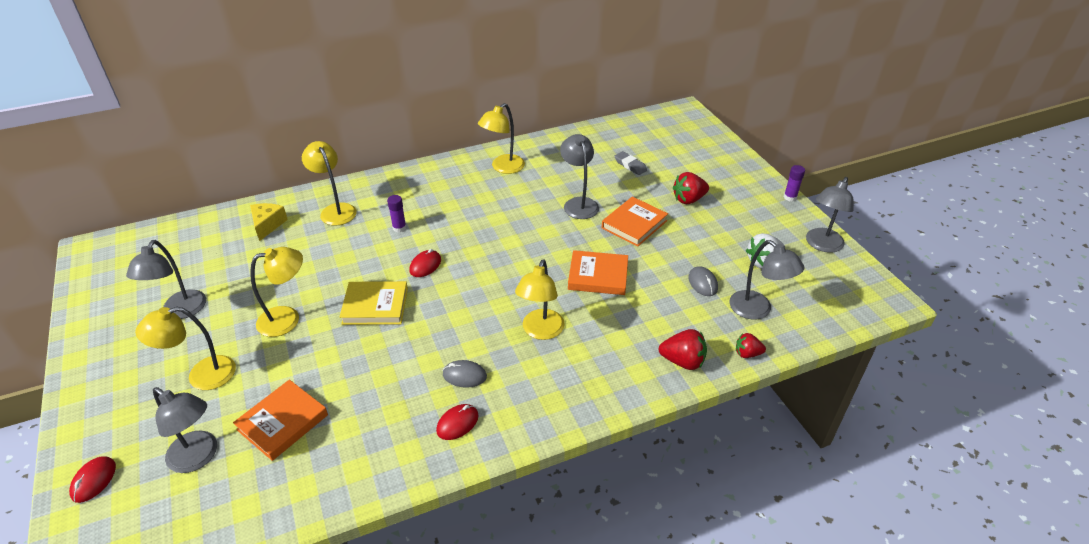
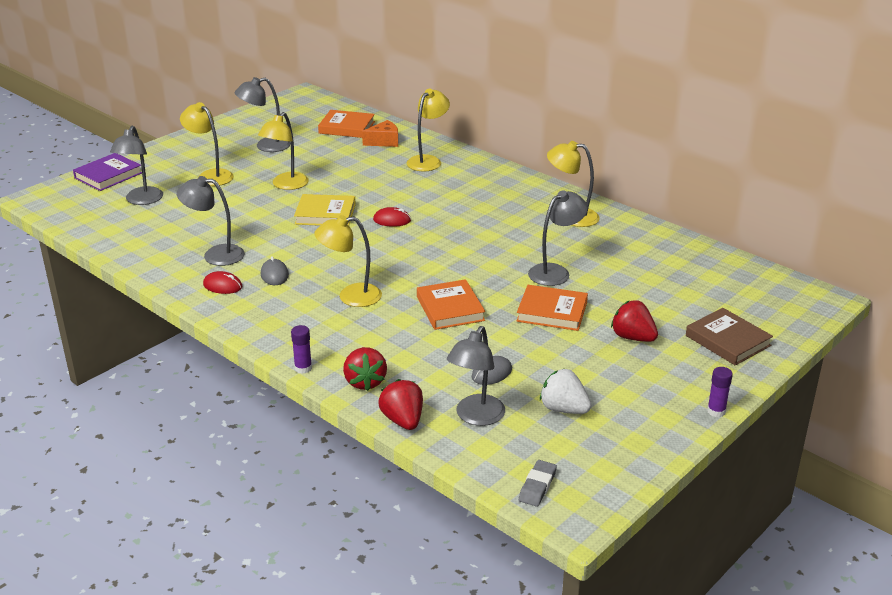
camera: 65 degrees right, 10 degrees down
(94, 480) = (108, 175): red mouse -> purple book
(268, 225) = (384, 141): yellow cheese -> orange cheese
(282, 422) = (185, 218): orange book -> orange book (346, 127)
(287, 319) = (286, 185): yellow lamp -> yellow lamp turned 75 degrees clockwise
(375, 306) = (325, 214): yellow book -> yellow book turned 60 degrees counterclockwise
(399, 228) = (430, 194): purple glue stick -> purple glue stick (303, 368)
(630, 165) = (658, 287): grey eraser -> grey eraser (537, 486)
(712, 163) = (727, 340): none -> brown book
(747, 353) = (403, 420): red strawberry -> red strawberry, size x1.58
(822, 245) = (638, 450): grey lamp -> grey lamp (215, 255)

